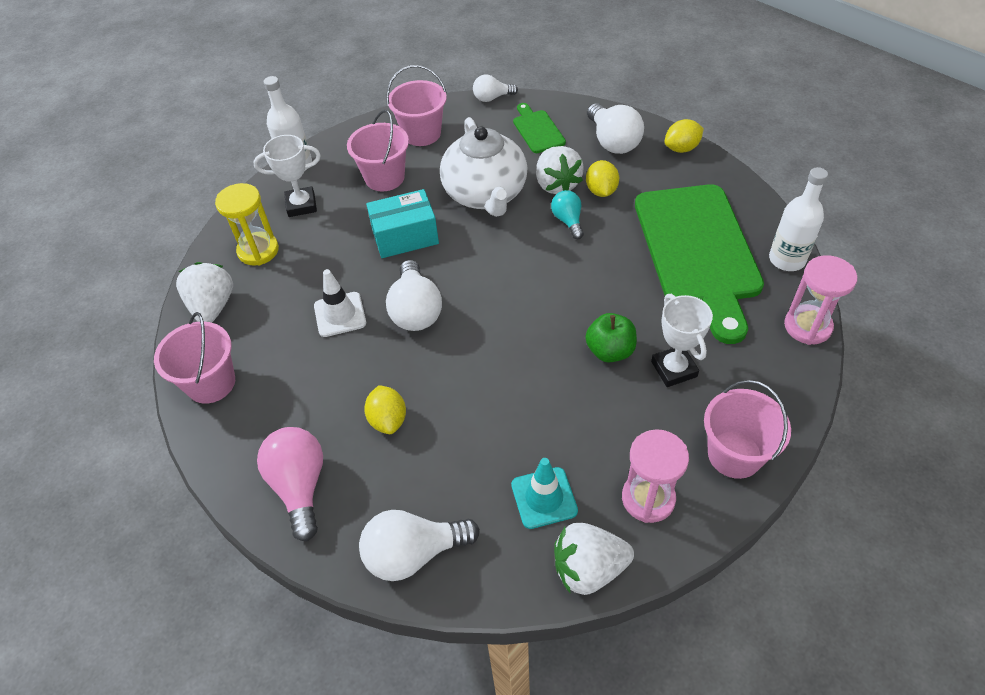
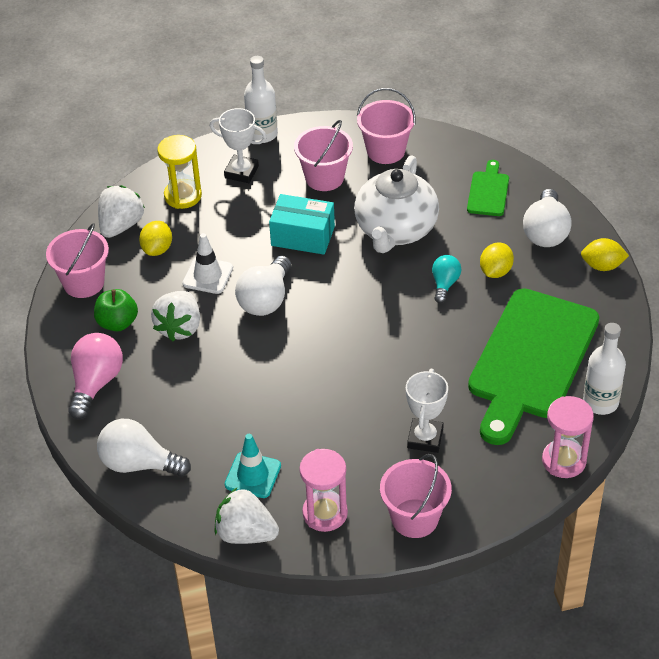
camera: 30 degrees right, 5 degrees down
(388, 420) = (186, 369): yellow lemon -> yellow lemon (157, 249)
(492, 98) = (474, 143): white light bulb -> none
(557, 184) = (462, 248): white strawberry -> white strawberry (179, 327)
(610, 351) = (388, 401): green apple -> green apple (117, 323)

